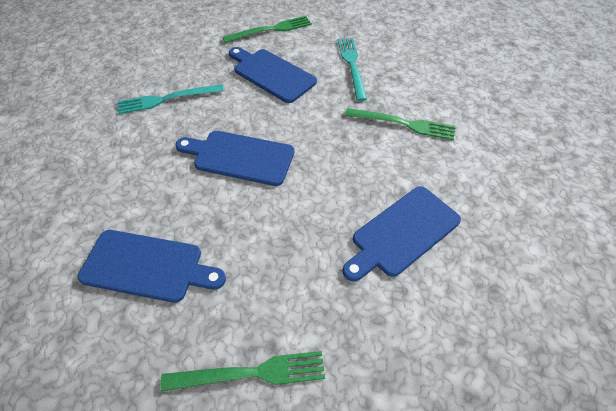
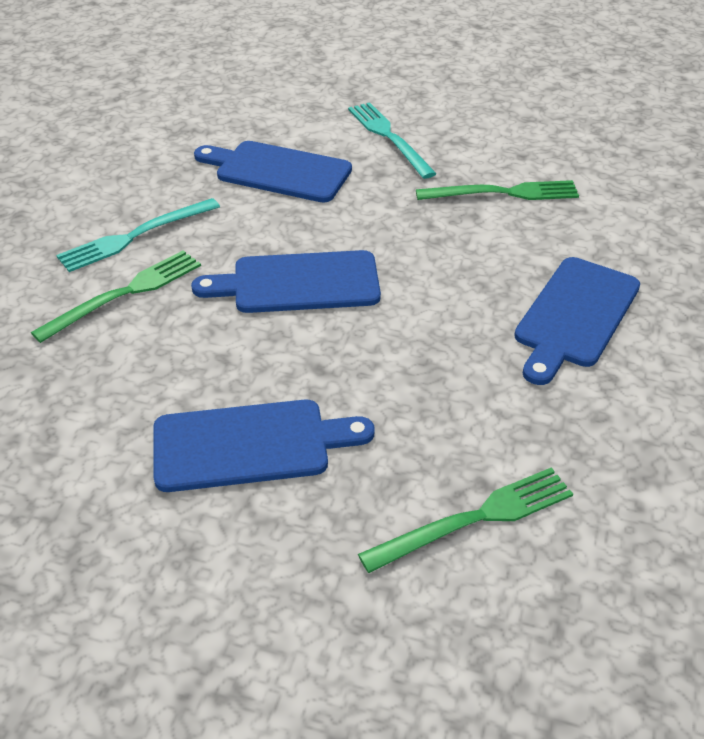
camera: 20 degrees left, 10 degrees down
(271, 30) = (239, 115): green fork -> green fork (125, 294)

